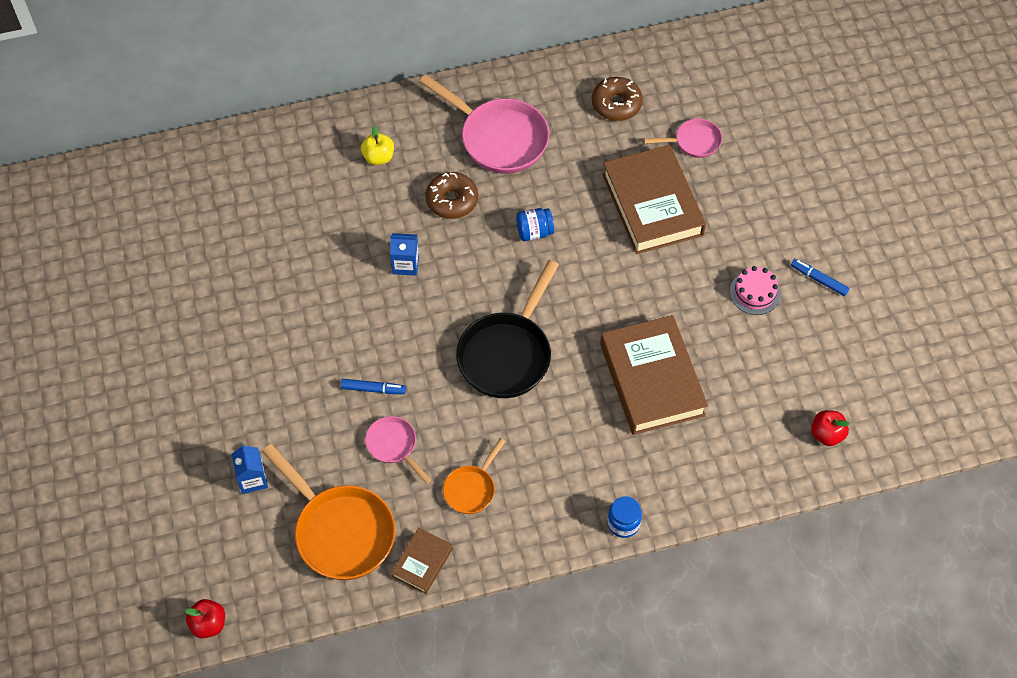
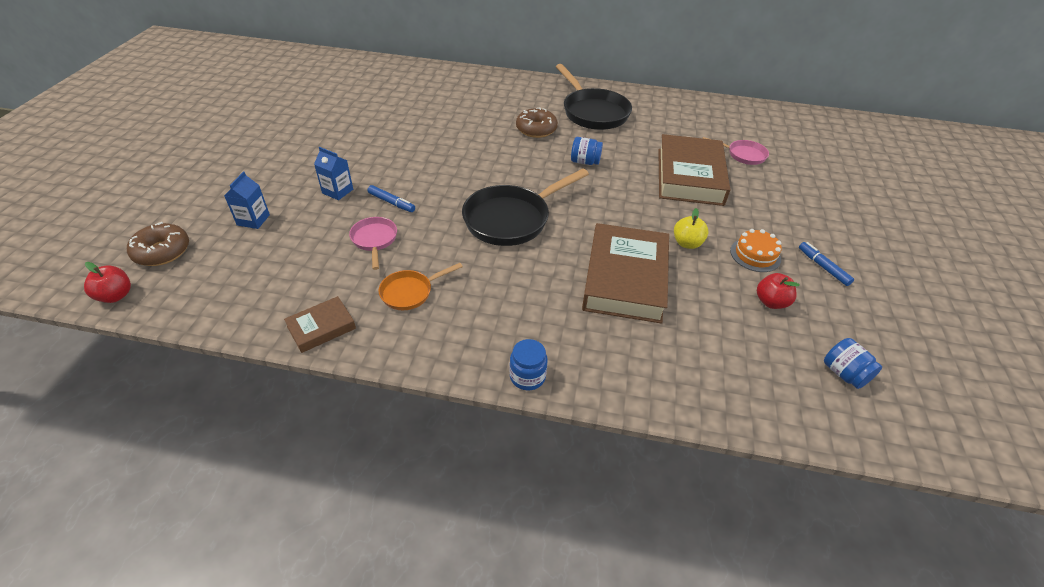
camera: 25 degrees right, 15 degrees down
(340, 531) = (279, 277): orange pan -> none
(378, 157) = (503, 97): yellow apple -> yellow apple (687, 243)
(405, 264) = (476, 148): blue carton -> blue carton (337, 191)
(498, 138) = (593, 112): pink pan -> black pan
(616, 104) = (691, 121): brown donut -> brown donut (162, 251)
(755, 292) = (755, 255): pink cake -> orange cake
(827, 434) = (787, 388): red apple -> red apple (771, 302)
(865, 397) = (844, 373): none -> blue jar

